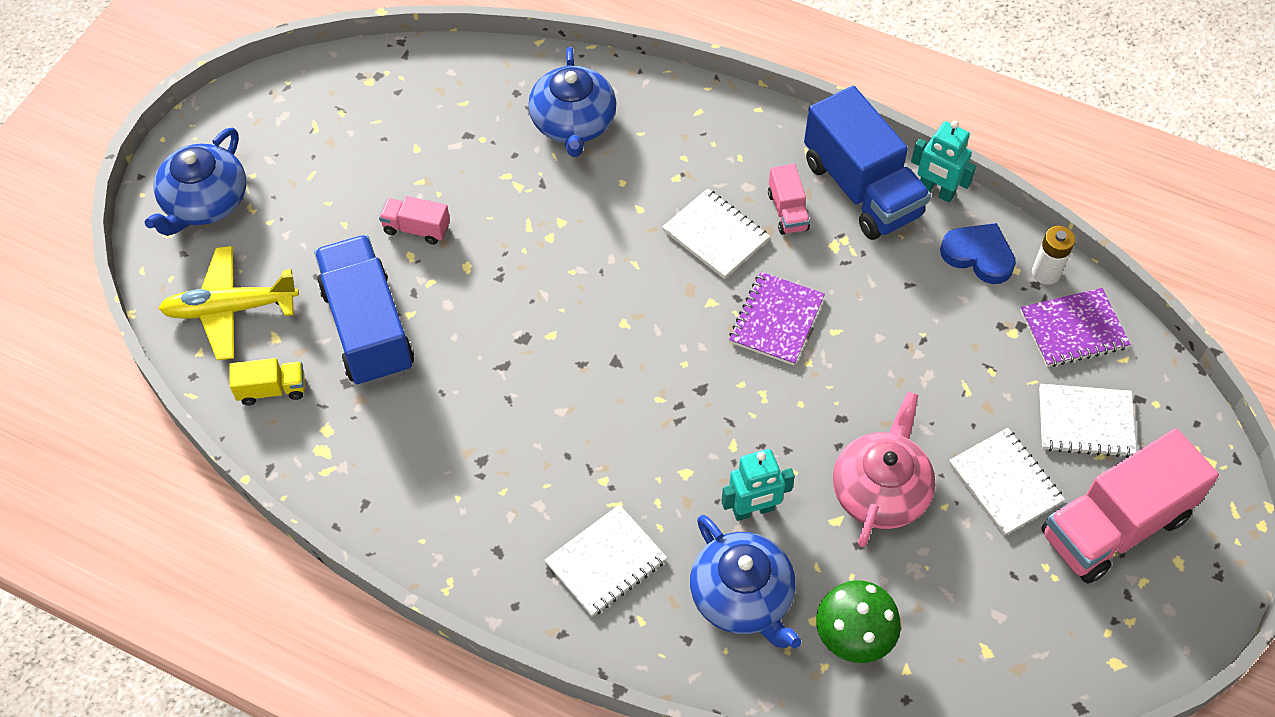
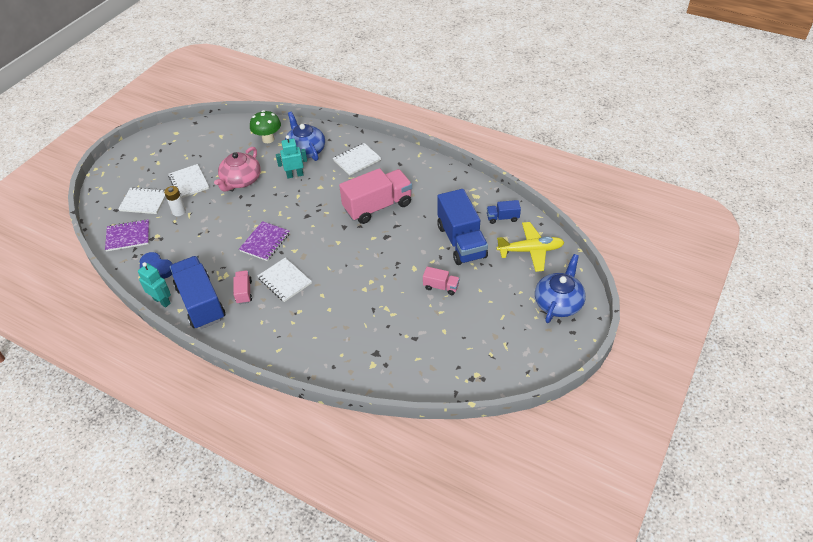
camera: 175 degrees left, 10 degrees down
(272, 389) = (502, 218): yellow truck -> blue truck
(573, 123) = (352, 344): blue teapot -> none
(1046, 273) = (127, 260): white battery -> white battery (179, 211)
(1114, 525) = (153, 169): pink truck -> pink truck (377, 206)

